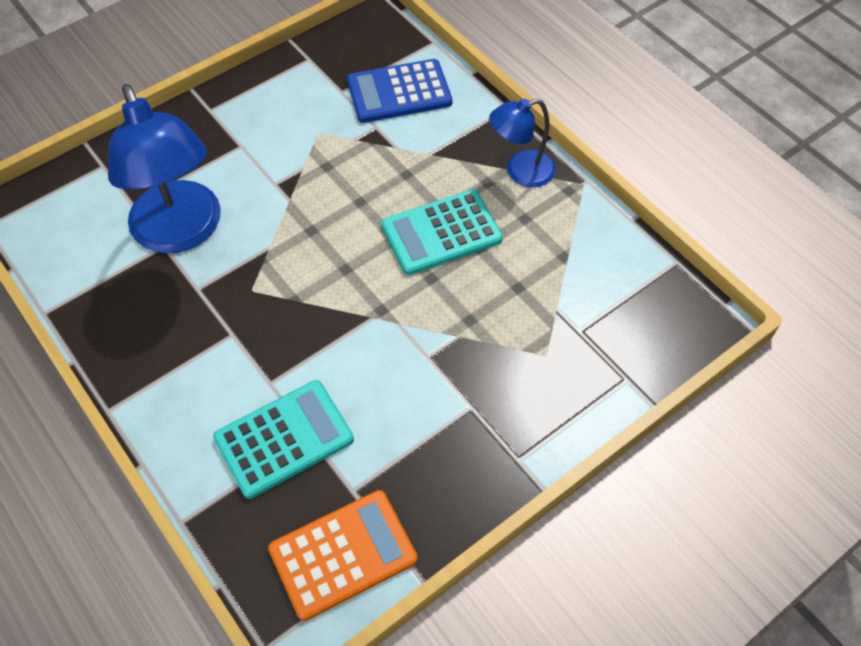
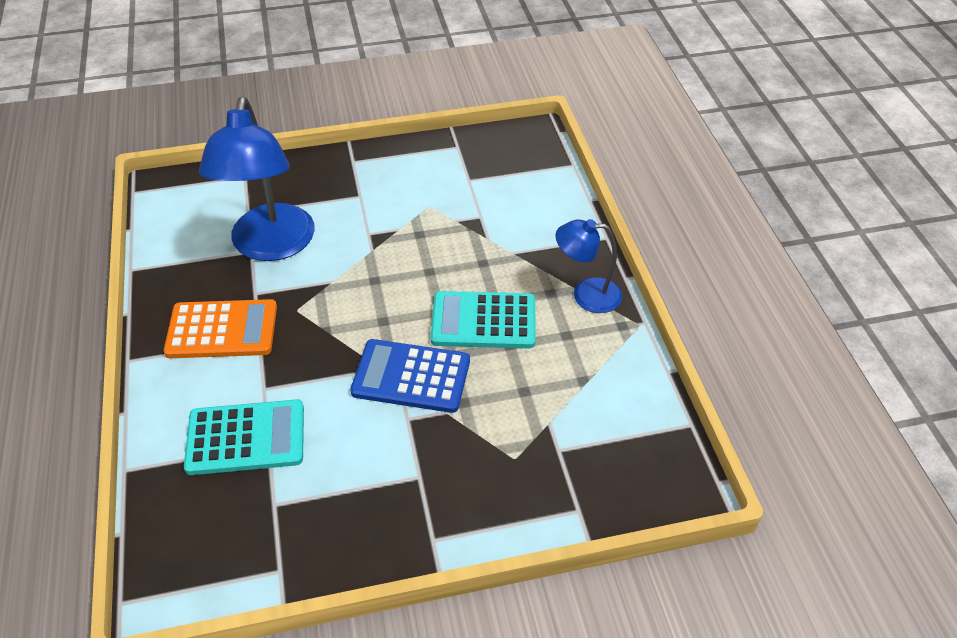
camera: 25 degrees right, 10 degrees down
(343, 554) = (232, 554): orange calculator -> orange calculator (222, 330)
(399, 92) = (517, 195): blue calculator -> blue calculator (411, 376)

